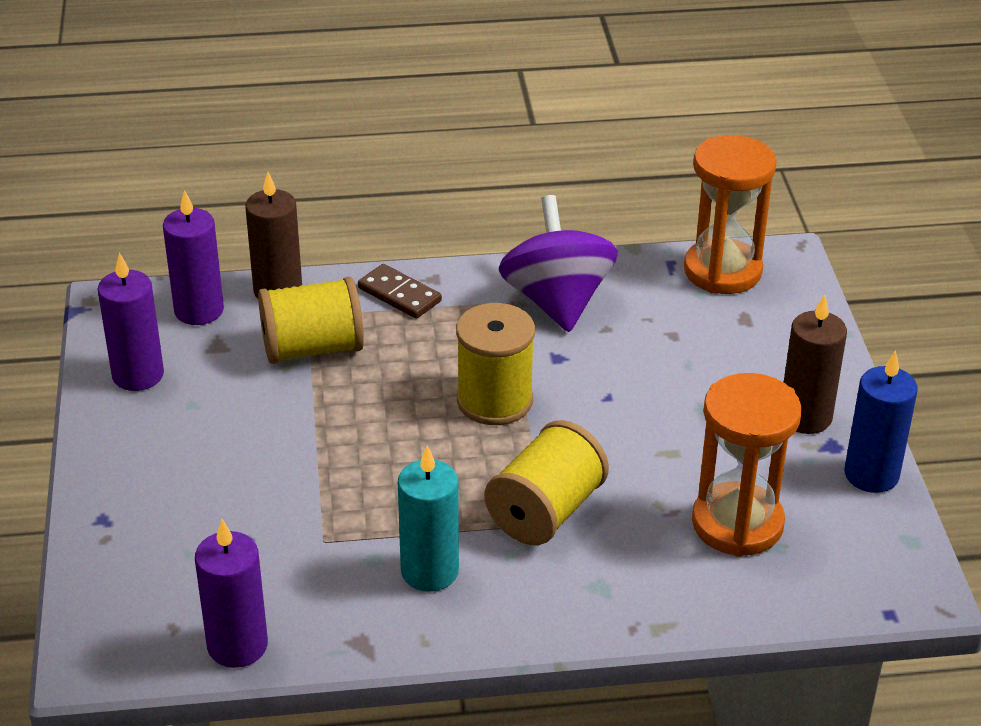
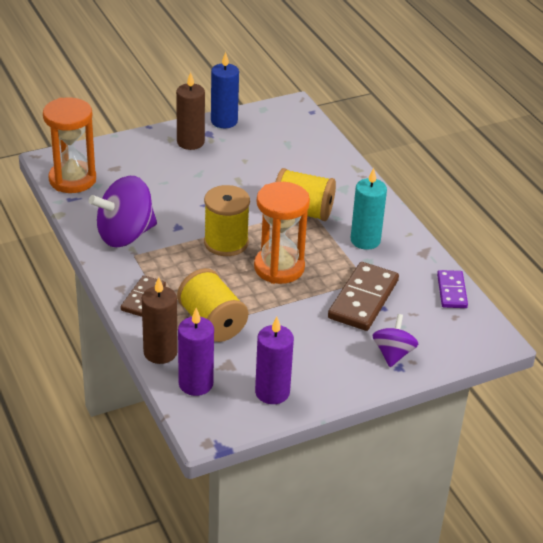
camera: 110 degrees left, 0 degrees up
(134, 520) = (393, 354): none -> purple spinning top
(237, 645) = (451, 291): purple candle -> purple domino
(276, 523) = (363, 299): none -> brown domino
(737, 523) = (279, 155): orange hourglass -> orange hourglass (279, 268)

